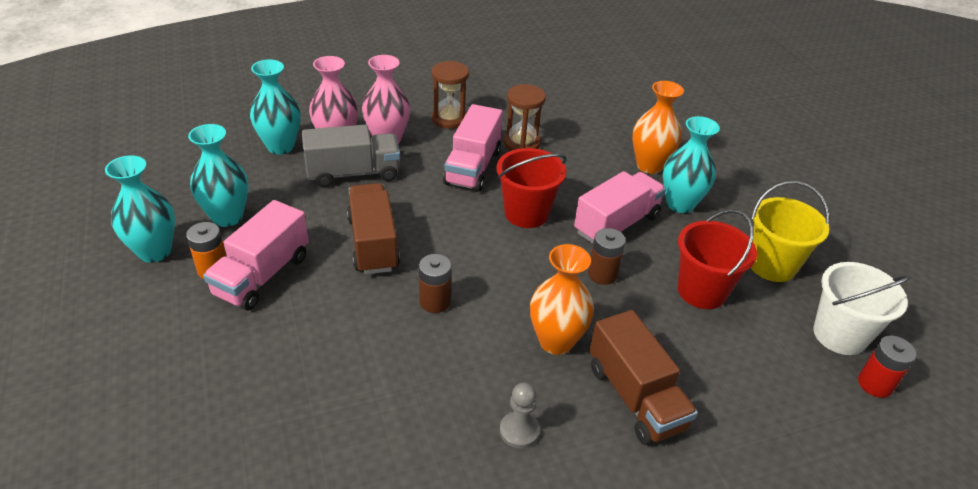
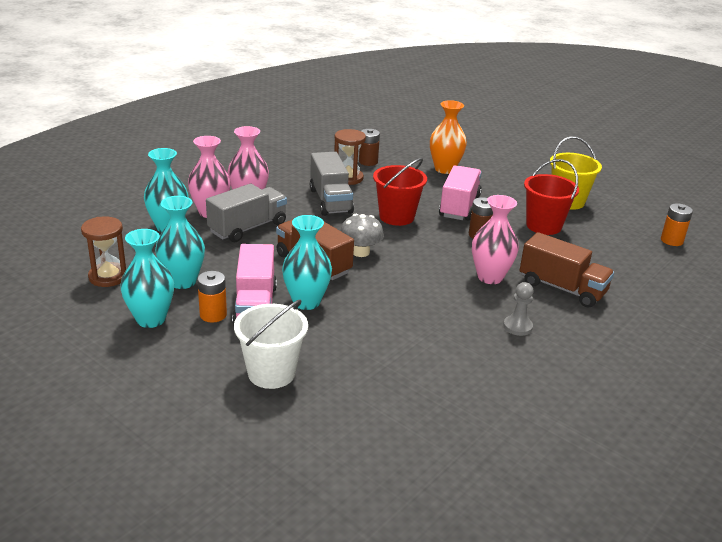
camera: 30 degrees left, 10 degrees down
(435, 302) = (393, 282): brown battery -> brown battery (368, 162)
(438, 247) = (360, 252): none -> grey mushroom
(449, 119) = (279, 176): brown hourglass -> brown hourglass (108, 277)
(473, 167) = (330, 201): pink truck -> grey truck
(556, 341) = (490, 277): orange vase -> pink vase
(680, 204) = (485, 185): turquoise vase -> turquoise vase (306, 302)
(839, 335) = (634, 224): white bucket -> white bucket (271, 373)
(875, 384) = (671, 240): red battery -> orange battery

